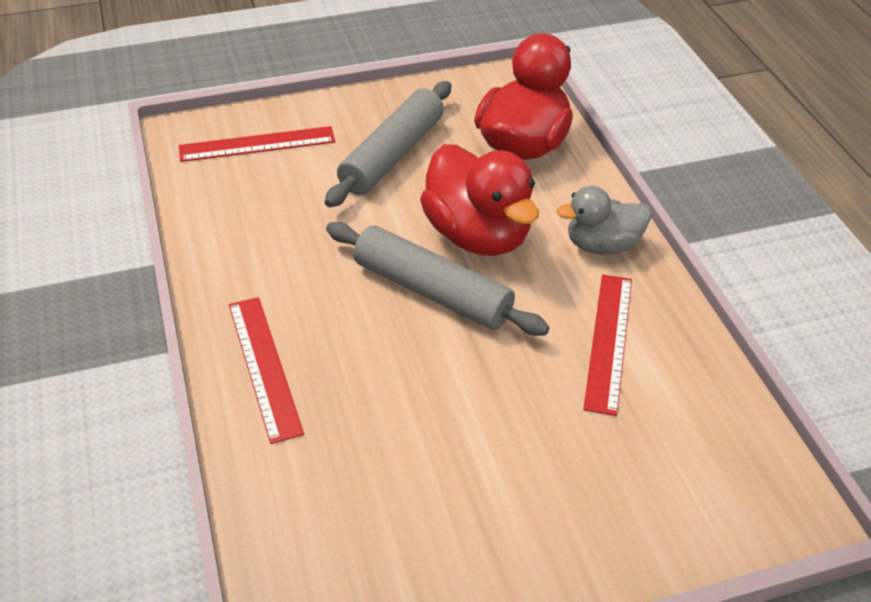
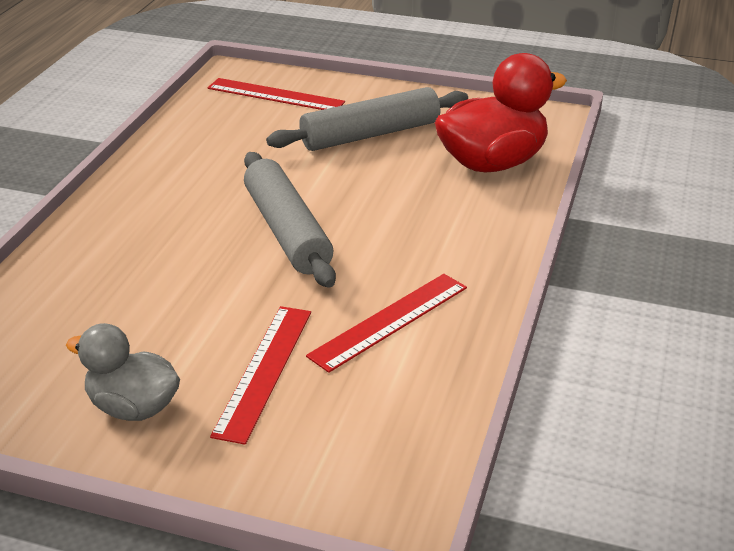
camera: 35 degrees right, 10 degrees down
(264, 366) = (108, 228): red ruler -> red ruler (264, 371)
(477, 235) = (371, 209): red duck -> none
(602, 245) = (472, 255): grey duck -> grey duck (133, 407)

